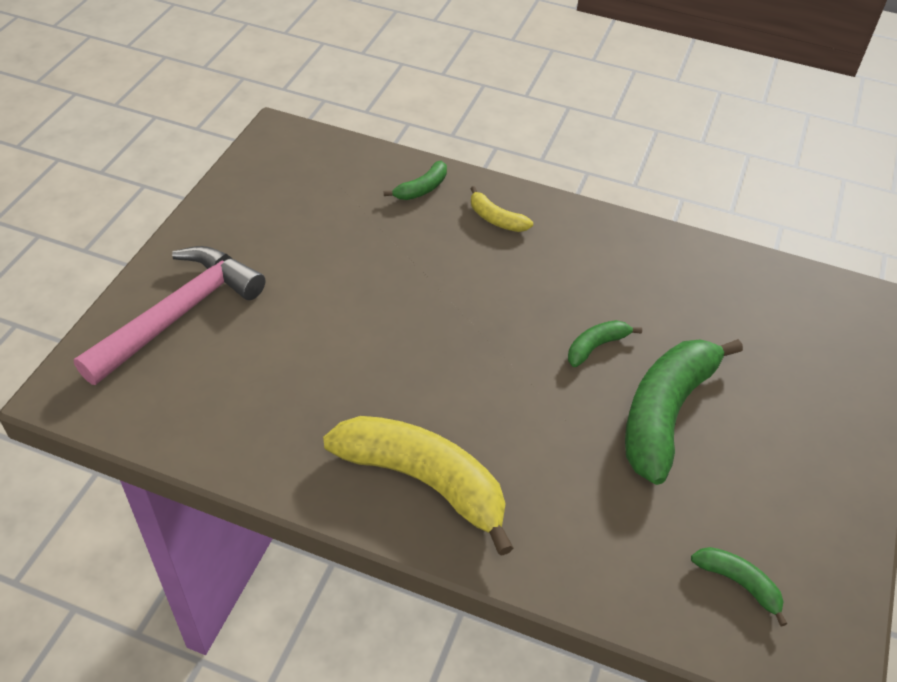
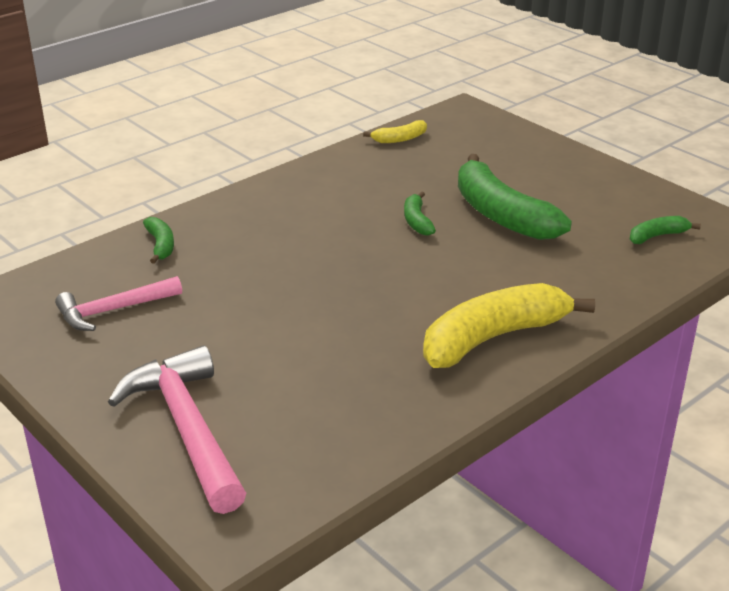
camera: 60 degrees left, 15 degrees down
(309, 204) = (113, 310): none -> pink hammer
(496, 219) = (238, 221): yellow banana -> yellow banana (400, 139)

